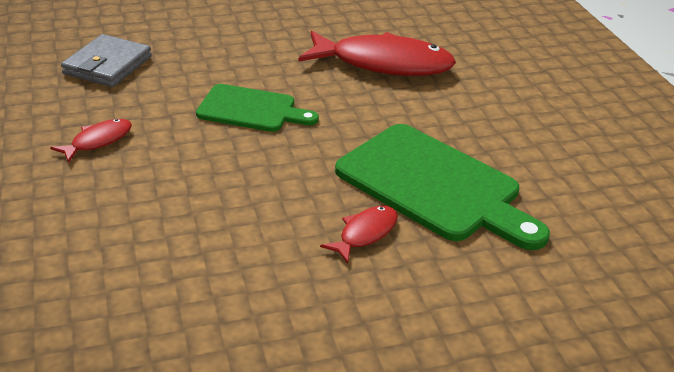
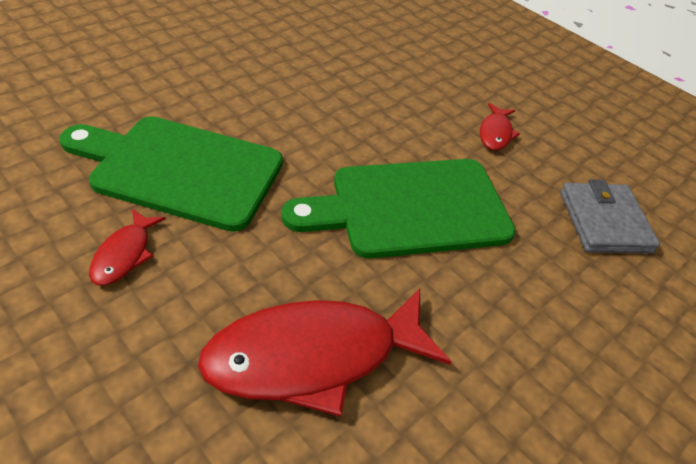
camera: 150 degrees right, 10 degrees up
(251, 109) = (410, 208): green cutting board -> green cutting board, size x1.65
(365, 233) = (226, 111): red fish -> red fish (124, 254)

